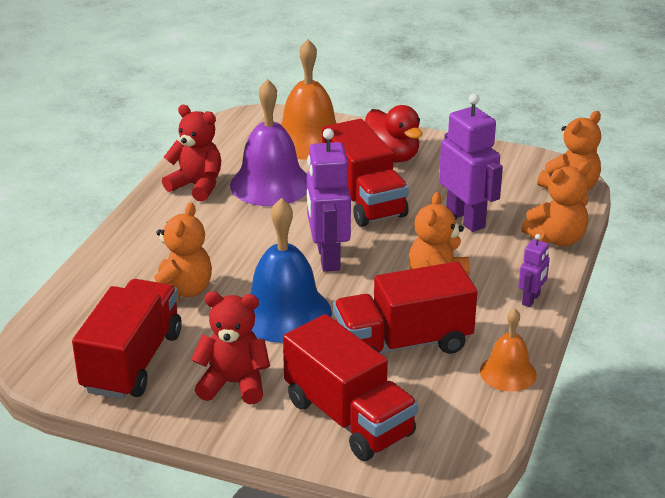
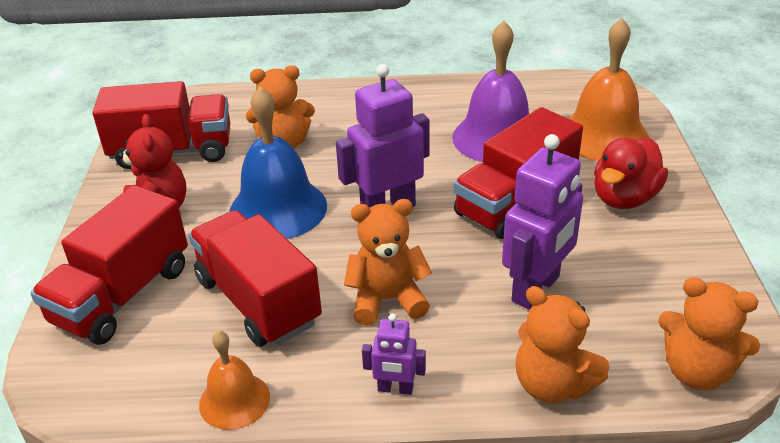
camera: 70 degrees right, 5 degrees up
(197, 186) = (459, 101): red teddy bear -> none

